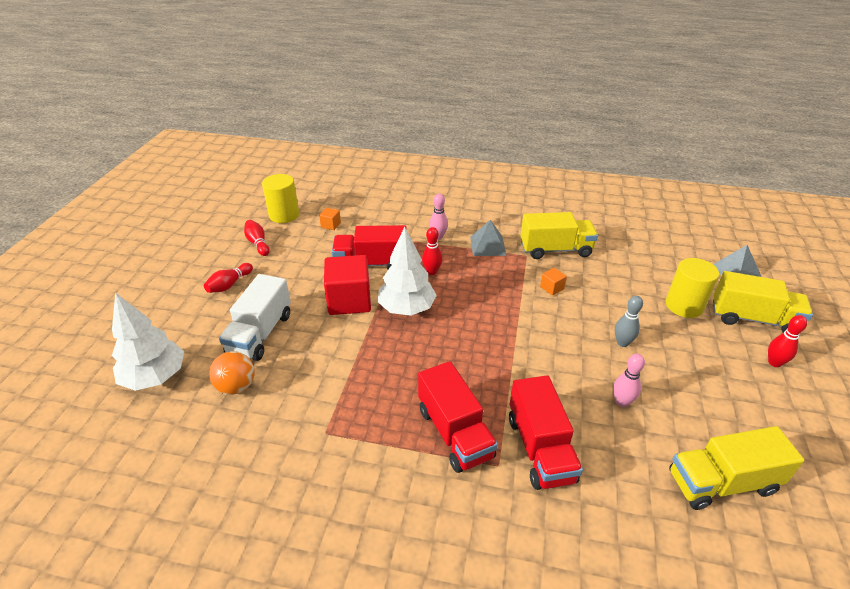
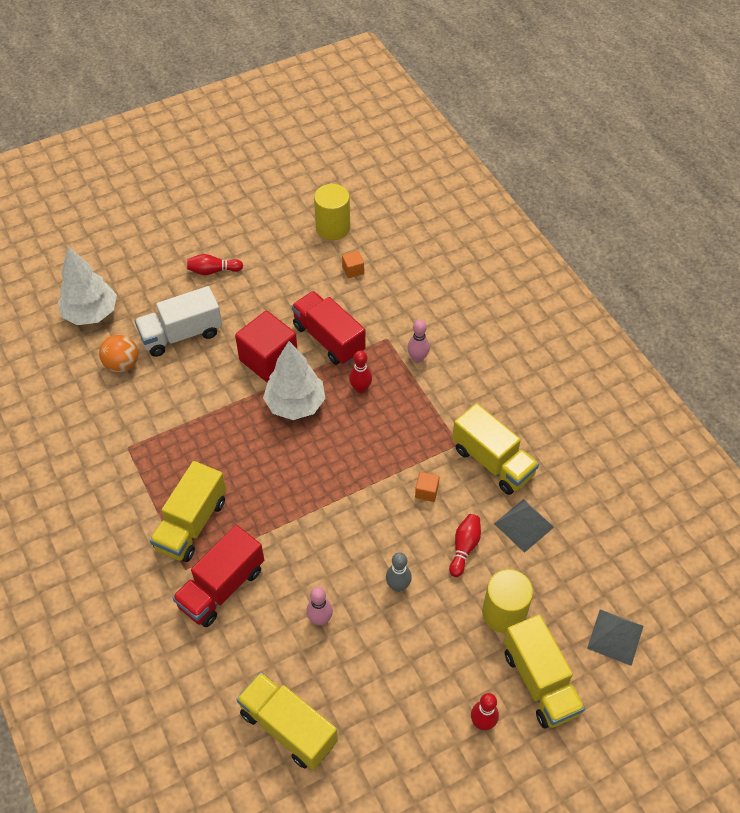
camera: 50 degrees right, 15 degrees up
(258, 243) = (278, 244): red bowling pin -> red bowling pin (464, 548)
(455, 433) = (191, 524): red truck -> yellow truck
(488, 246) = (443, 405): grey pyramid -> grey pyramid (524, 525)

